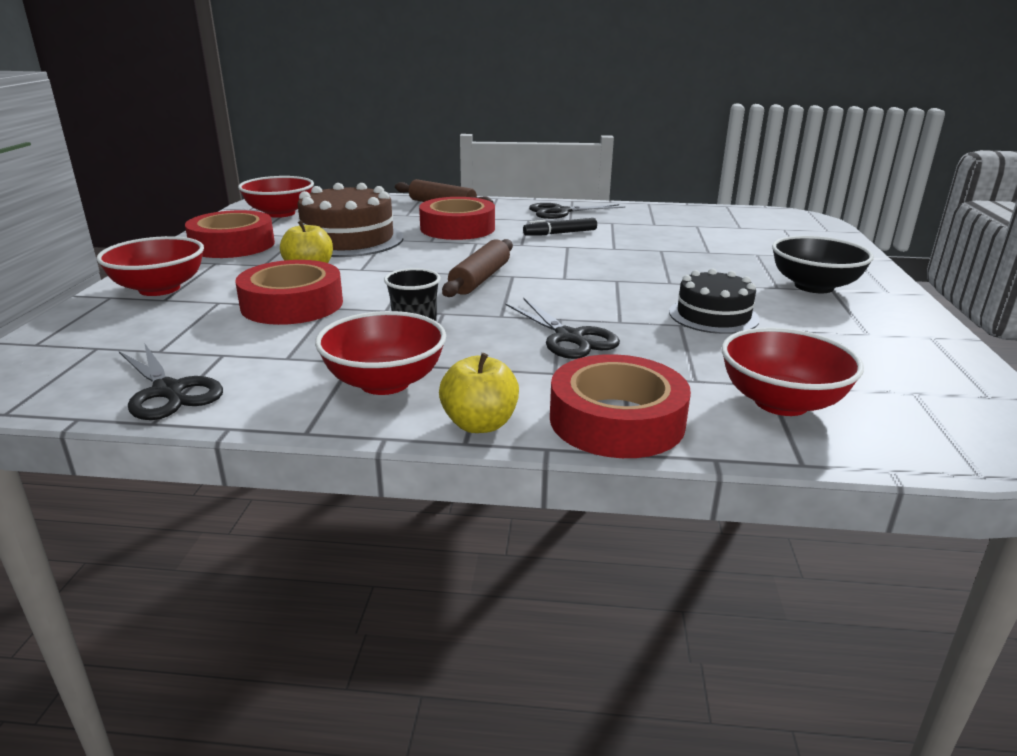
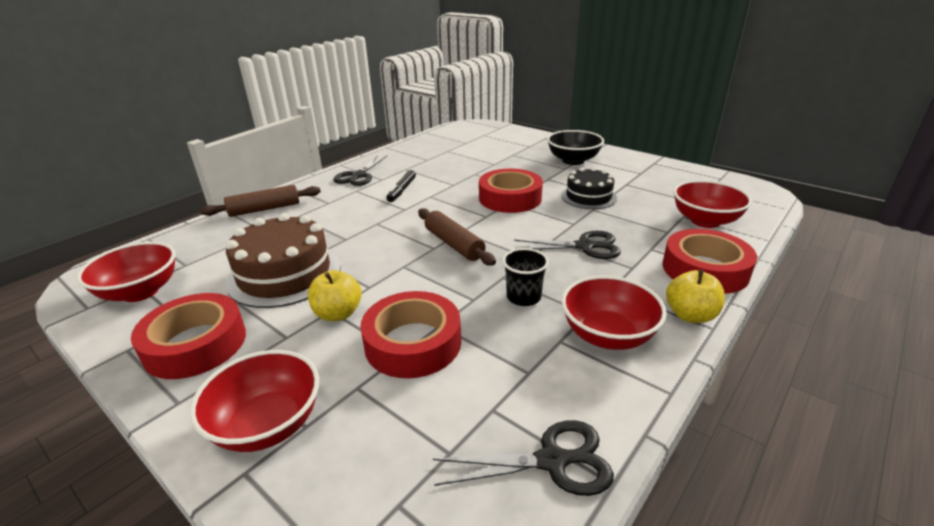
camera: 55 degrees left, 5 degrees up
(457, 228) = (333, 220): red tape -> red tape (510, 198)

